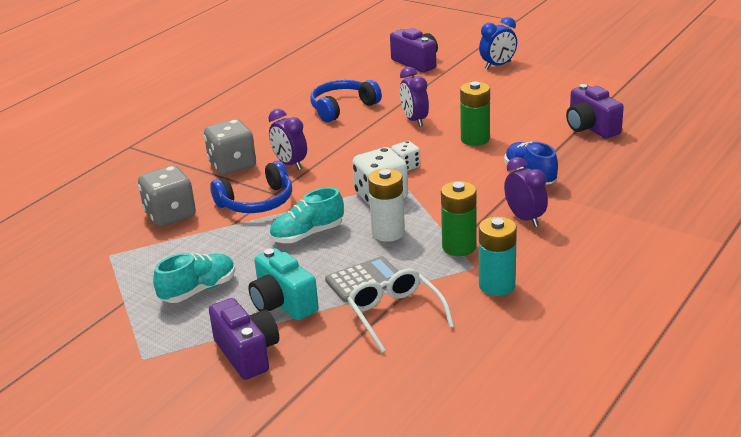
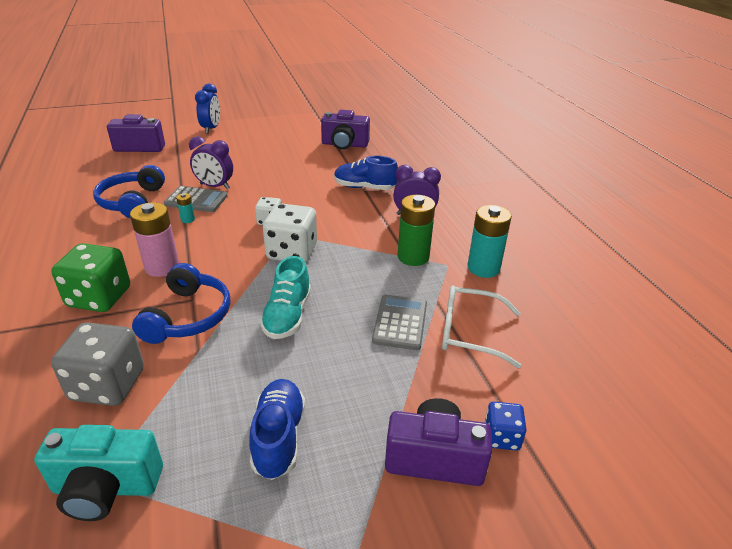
camera: 55 degrees left, 5 degrees up
(198, 290) = (278, 437): turquoise shoe -> blue shoe
(232, 165) = (99, 297): grey dice -> green dice
(283, 303) = (377, 388): turquoise camera -> turquoise camera (106, 487)
(290, 164) = (162, 267): purple clock -> pink battery
(298, 373) = (501, 437): none -> blue dice
(355, 138) = (188, 219): none -> turquoise battery
(384, 125) = (196, 200): none -> grey calculator
(388, 233) = (348, 276): white battery -> none
(475, 139) = (285, 181): green battery -> none

